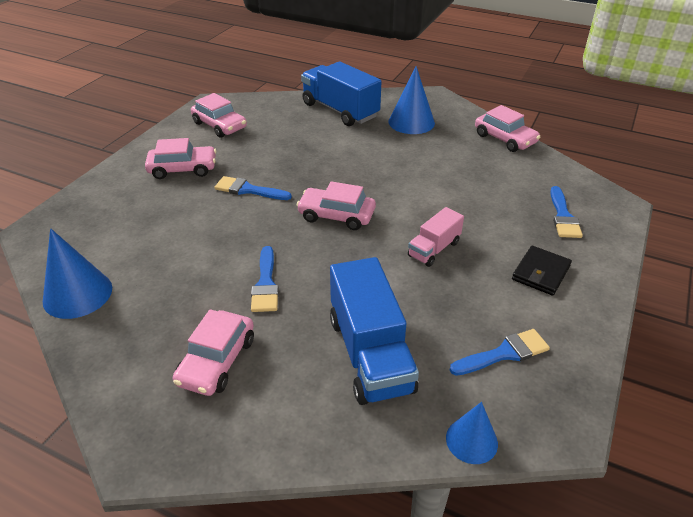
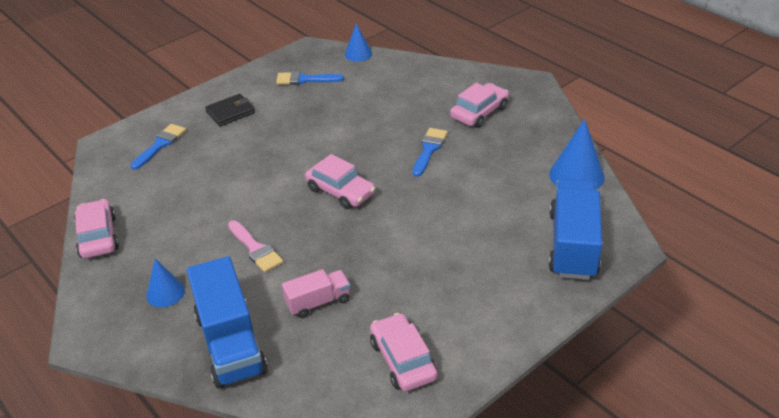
camera: 155 degrees left, 0 degrees up
(183, 169) = (469, 290): pink car -> none
(248, 190) = (407, 241): blue brush -> none
(370, 354) = (383, 96): blue truck -> blue truck (572, 245)
(373, 158) = (255, 249): none -> pink brush
(411, 122) = (165, 293): blue cone -> blue cone, size x0.62
(434, 249) = (286, 144): pink truck -> pink truck (318, 302)

